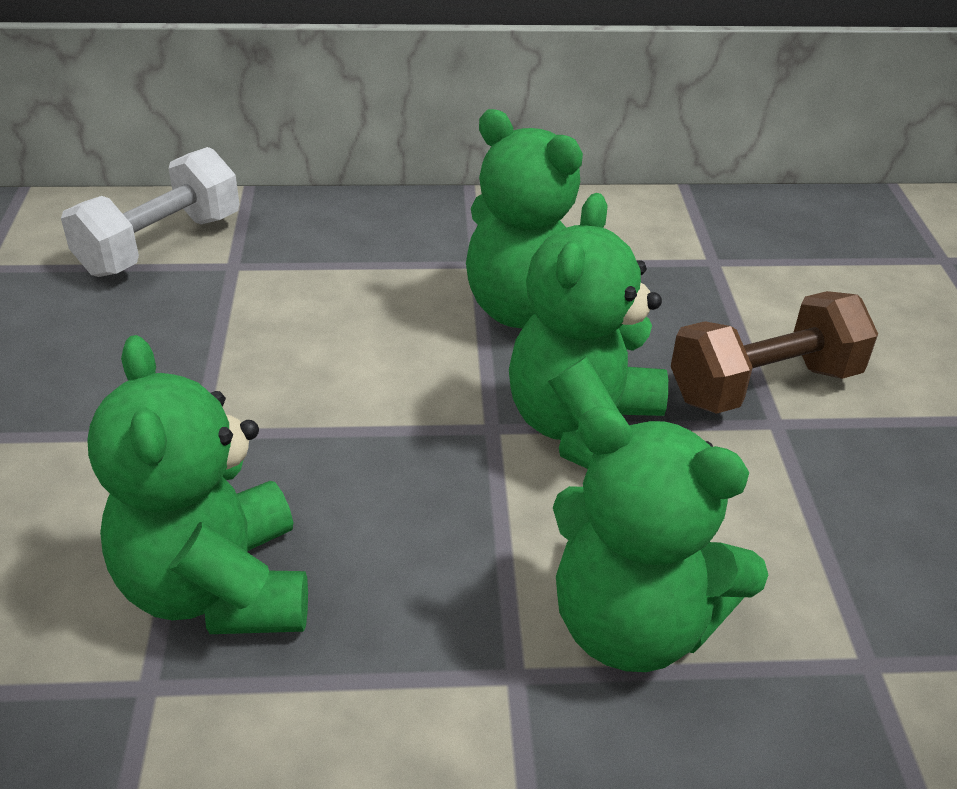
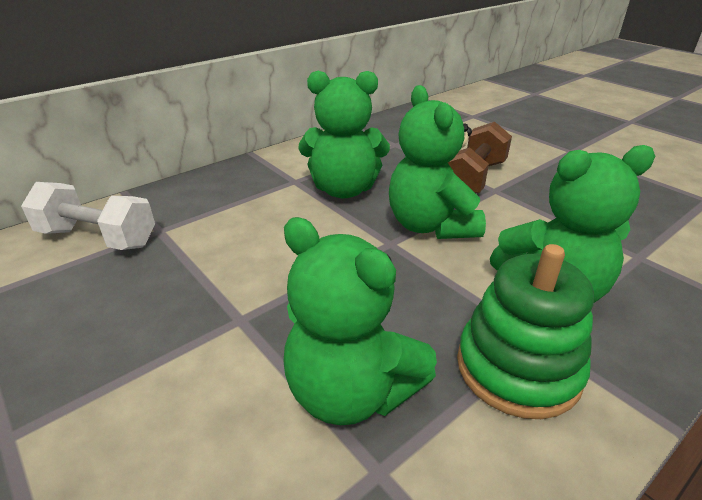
camera: 35 degrees left, 5 degrees down
(160, 245) = (98, 238): white dumbbell -> white dumbbell turned 75 degrees counterclockwise
(436, 689) = (518, 368): none -> green stacking toy

